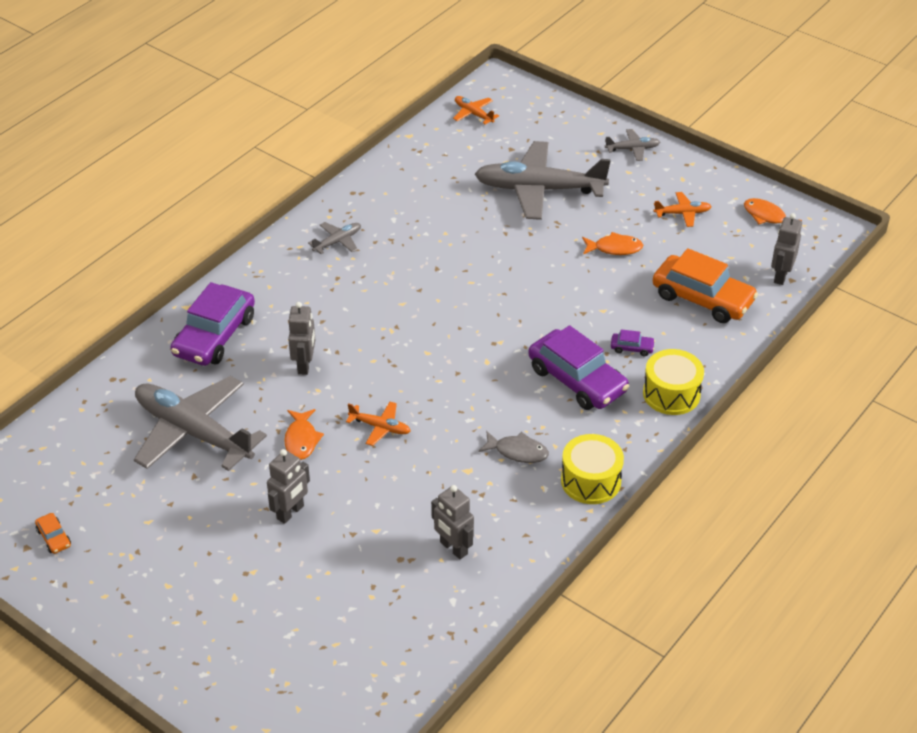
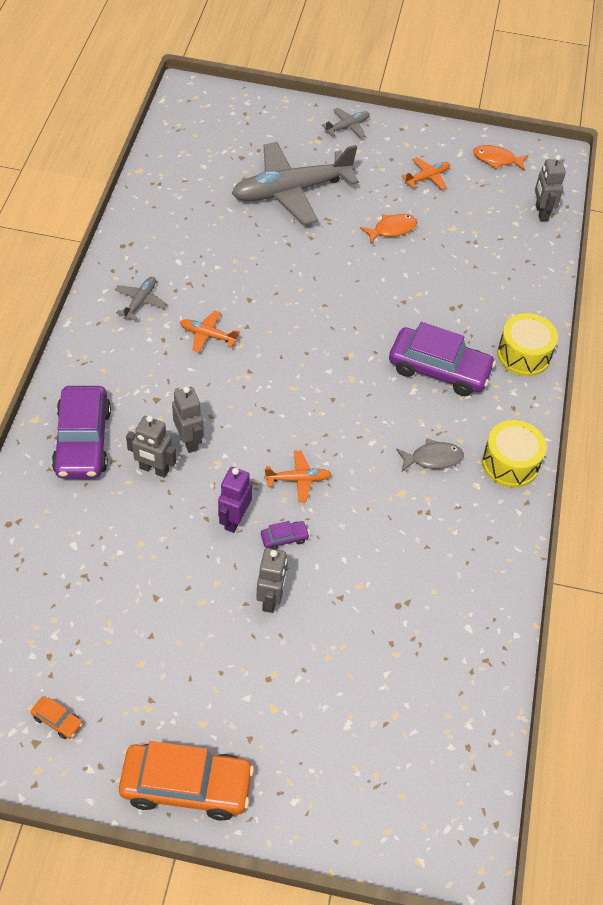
camera: 30 degrees left, 10 degrees up
(193, 432) = (126, 551): grey plane -> none
(301, 440) = (234, 519): orange fish -> purple robot
(453, 548) = (437, 576): grey robot -> grey robot (154, 469)
(473, 114) = (186, 131): orange plane -> orange plane (208, 335)
(632, 348) = (465, 322): purple car -> purple car (284, 538)
(702, 298) = (493, 254): orange car -> orange car (186, 785)

